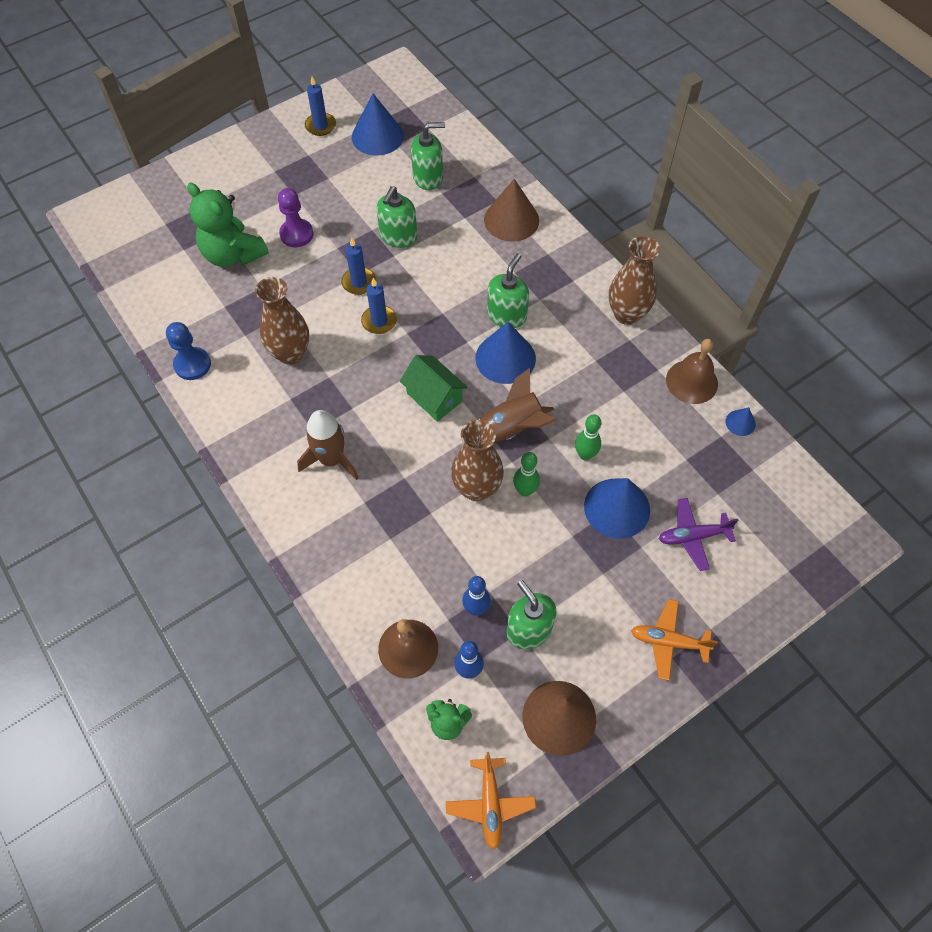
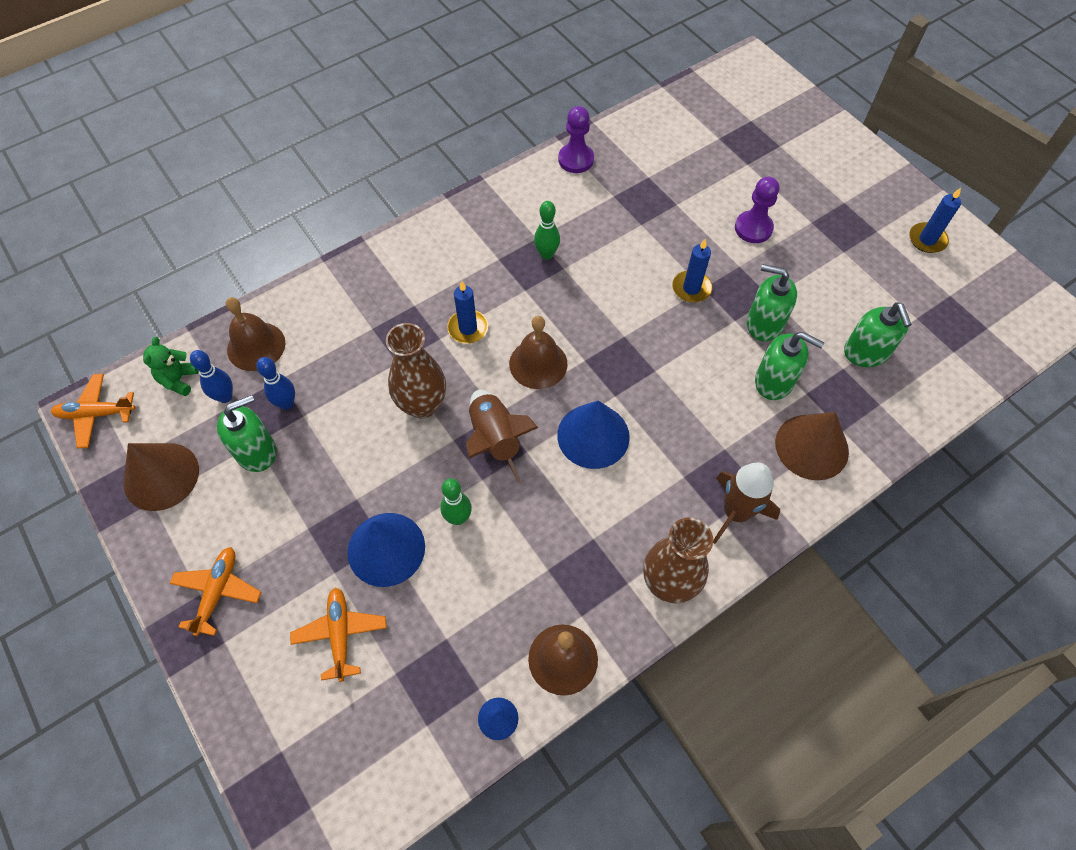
camera: 90 degrees right, 0 degrees up
(192, 364) = (576, 159): blue pawn -> purple pawn
(233, 254) = (717, 177): green teddy bear -> none
(290, 353) = (592, 234): brown vase -> none
(331, 459) = (464, 276): brown rocket -> brown rocket (736, 512)
(377, 136) = (925, 297): blue cone -> none
(379, 321) = (638, 309): blue candle -> blue candle (468, 328)
(434, 397) = (538, 363): green house -> brown bell
(507, 315) = (656, 438): green soap dispenser -> green soap dispenser (774, 381)
(525, 490) = (416, 452): green bowling pin -> green bowling pin (546, 254)
(693, 536) = (340, 634): purple plane -> orange plane

